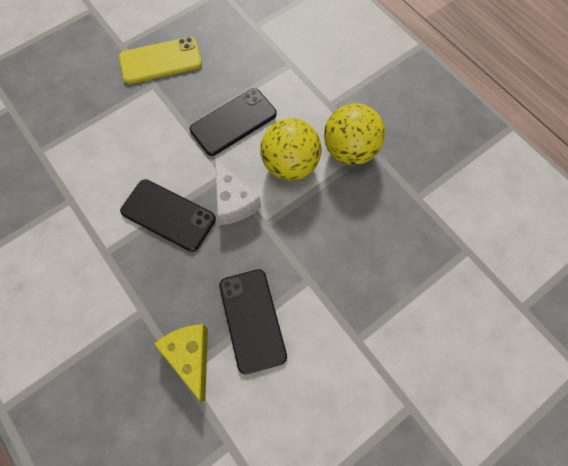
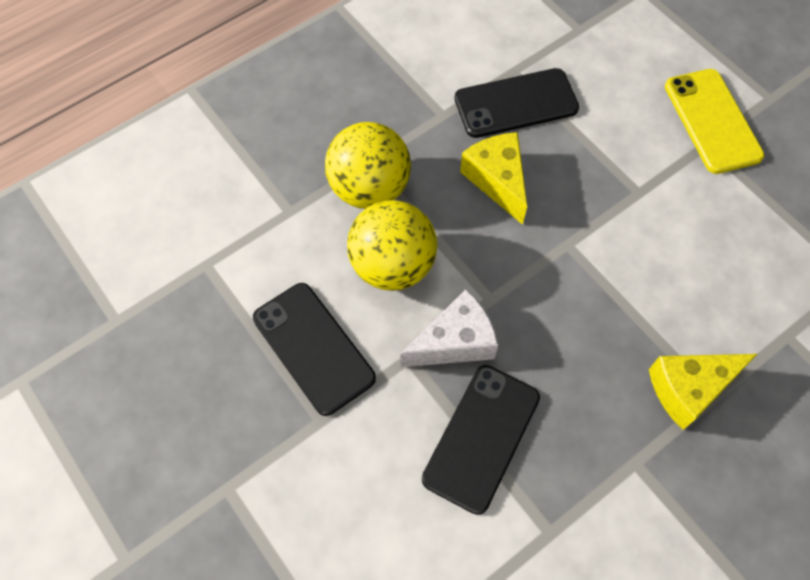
camera: 90 degrees left, 5 degrees down
(160, 60) = (173, 479): yellow phone -> yellow phone (712, 121)
(252, 320) = (630, 313): black phone -> black phone (516, 104)
(361, 233) = (497, 180): none -> yellow cheese

